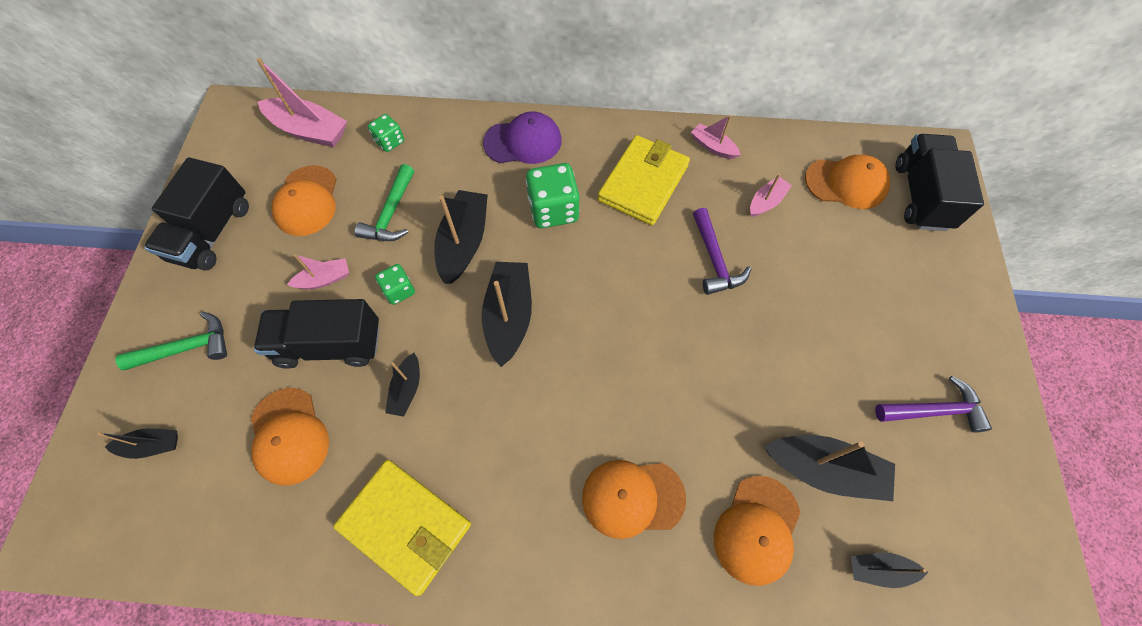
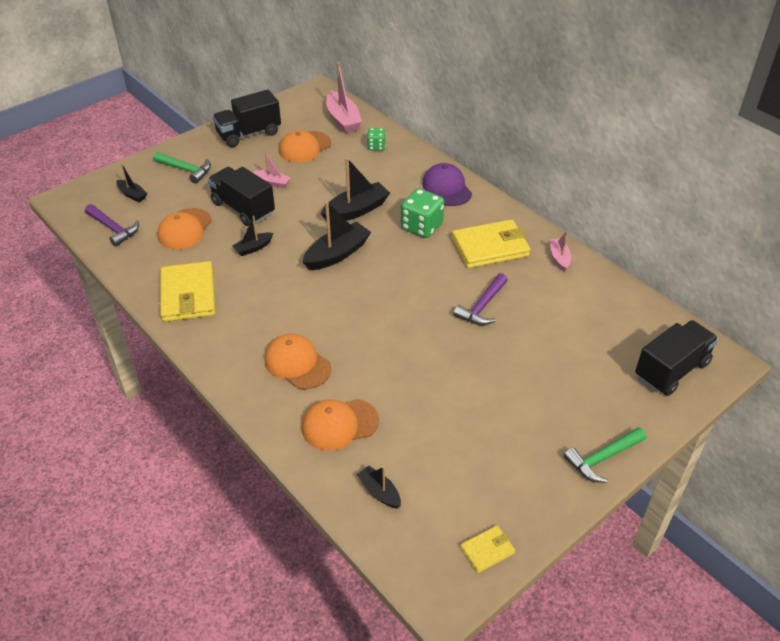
camera: 45 degrees right, 20 degrees down
(391, 214) = (337, 176): green hammer -> green hammer (602, 458)
(399, 290) = (300, 209): green dice -> none
(523, 142) = (447, 188): purple cap -> purple cap turned 150 degrees counterclockwise
(766, 202) = (555, 303): pink boat -> none
(824, 469) = (410, 432): black boat -> none
(846, 183) = (625, 330): orange cap -> none
(934, 410) = (516, 463): purple hammer -> purple hammer (113, 229)
(1021, 532) = (487, 550): none -> yellow wallet

